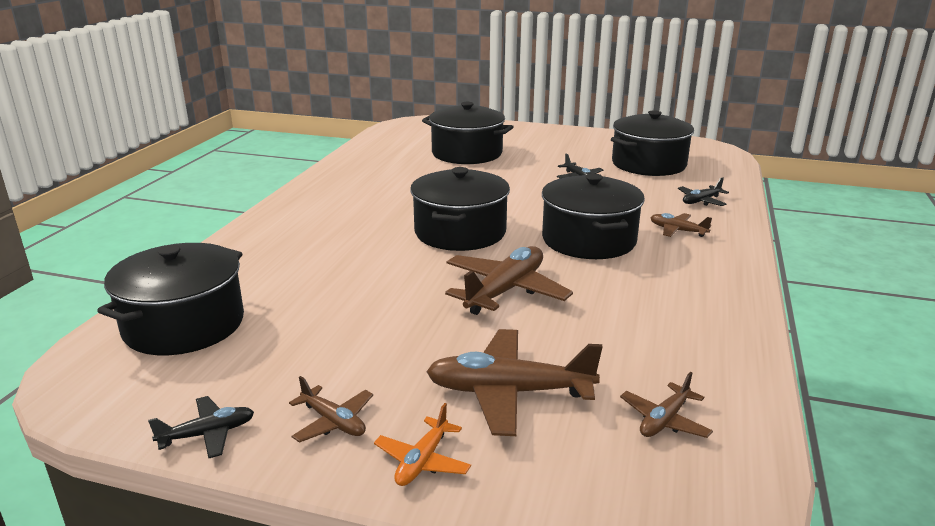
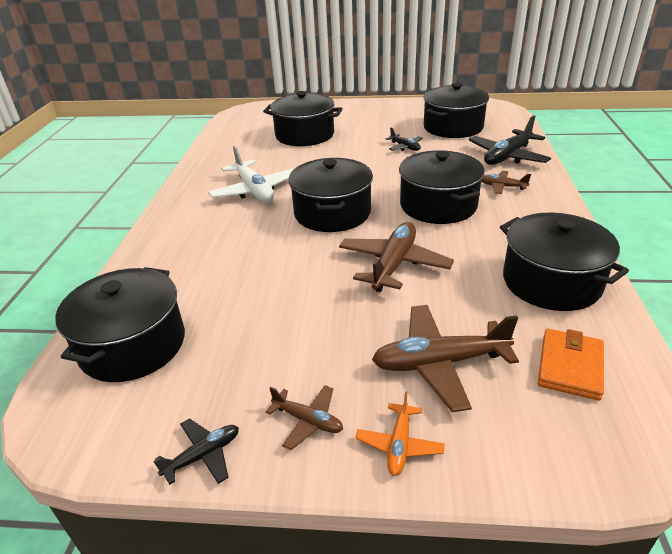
camera: 10 degrees left, 10 degrees up
(383, 200) = (254, 190): none -> white plane
(664, 420) = (570, 367): brown plane -> orange wallet
(687, 333) = (551, 282): none -> black pot
(701, 201) = (507, 156): black plane -> black plane, size x1.91

